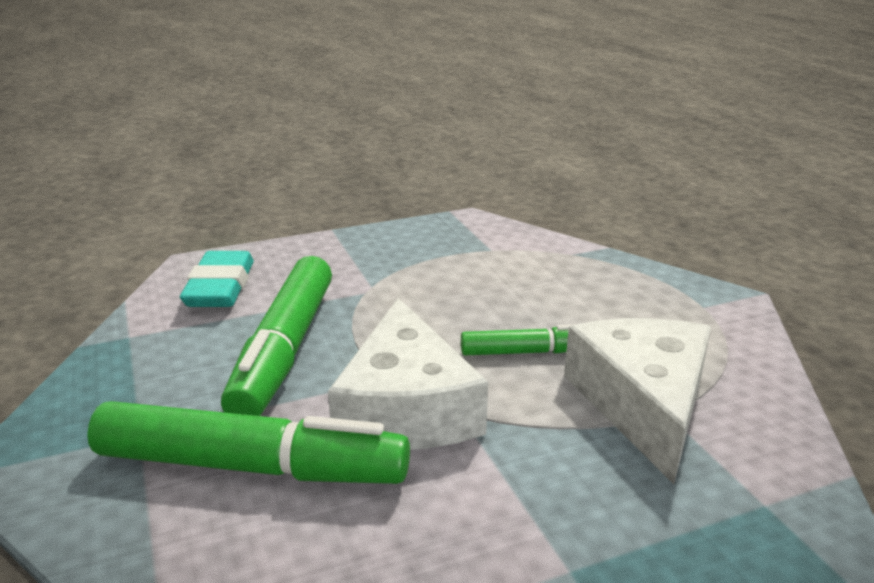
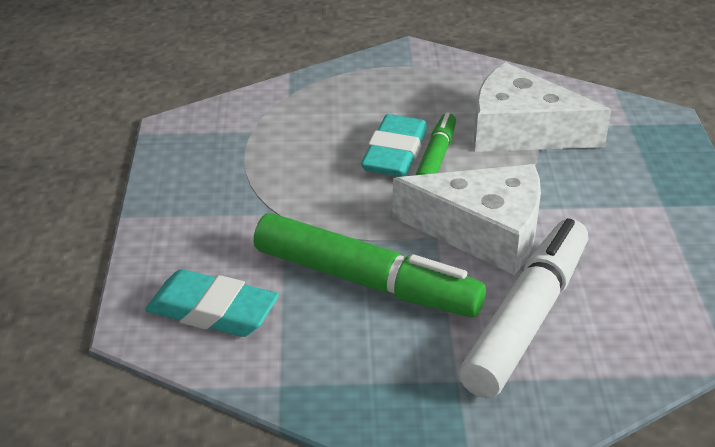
camera: 70 degrees left, 10 degrees up
(251, 467) = (527, 319): green marker -> white marker
(516, 326) = (395, 153): none -> turquoise eraser

